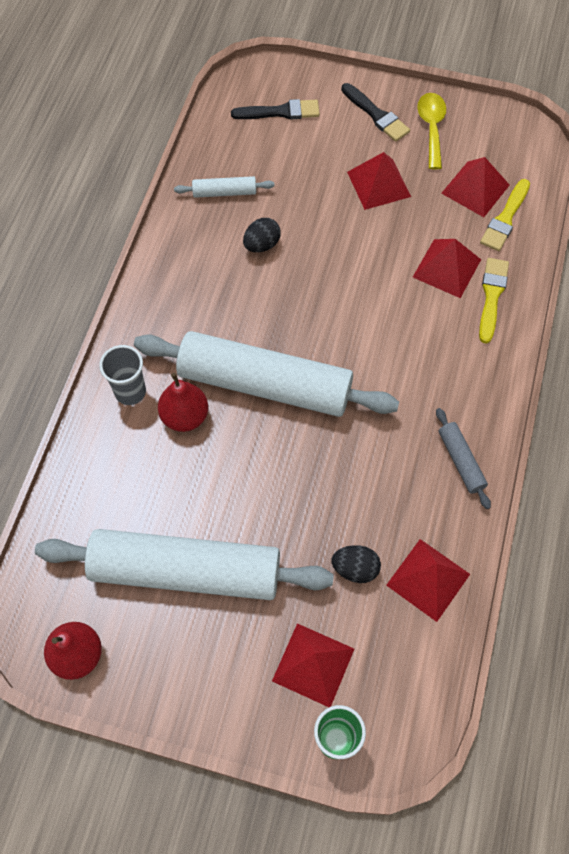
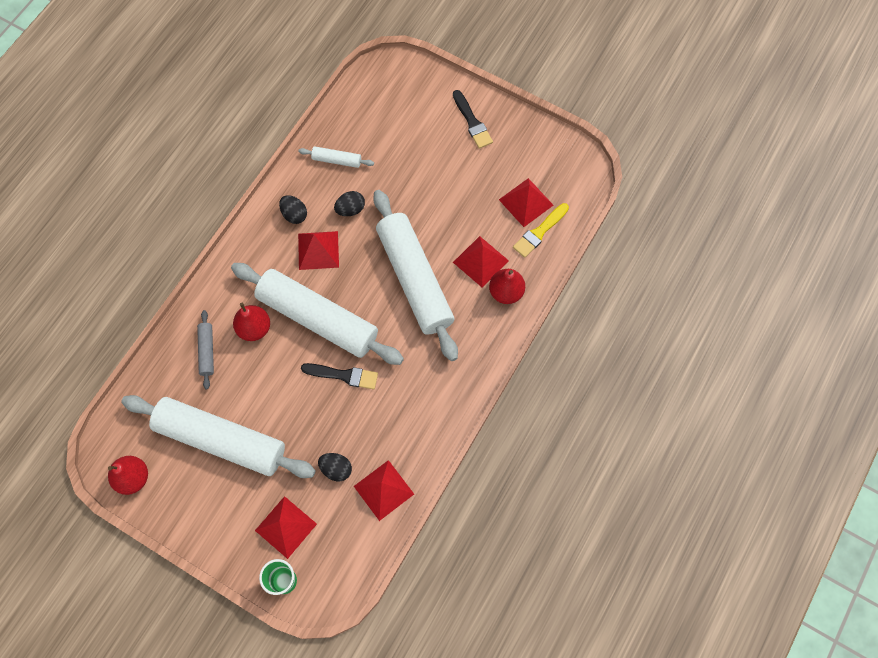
camera: 15 degrees right, 5 degrees up
(130, 392) = (222, 300): grey cup -> none
(192, 267) = (294, 215): none -> black egg
(280, 112) = (399, 102): black brush -> black brush (343, 375)
(372, 308) = (415, 279): none -> white rolling pin
(378, 184) = (454, 180): red pyramid -> red pyramid (318, 250)
(431, 128) = (511, 143): yellow spoon -> none
(460, 461) = (437, 411): grey rolling pin -> grey rolling pin (207, 351)
(491, 296) = (506, 292): yellow brush -> red pear

